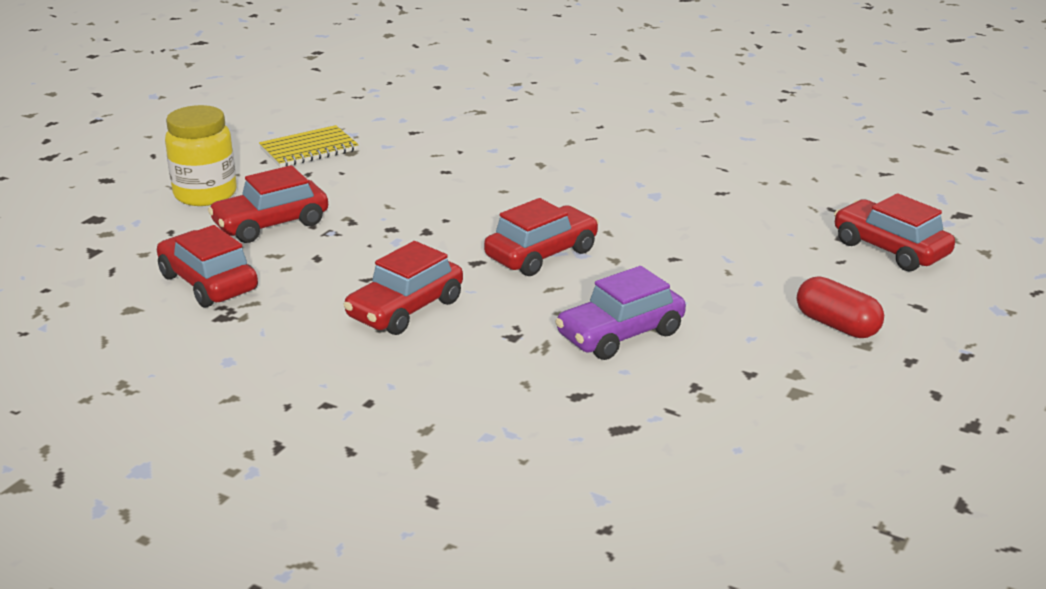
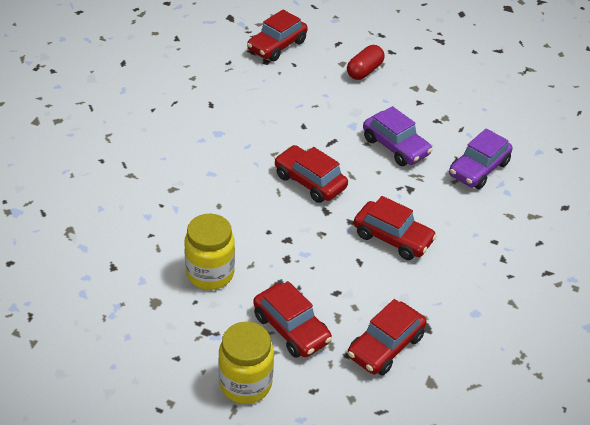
camera: 100 degrees left, 15 degrees up
(309, 149) = (151, 330): yellow notebook -> none
(383, 181) = (210, 273): none -> yellow jar
(554, 413) = (478, 169): none -> purple car

